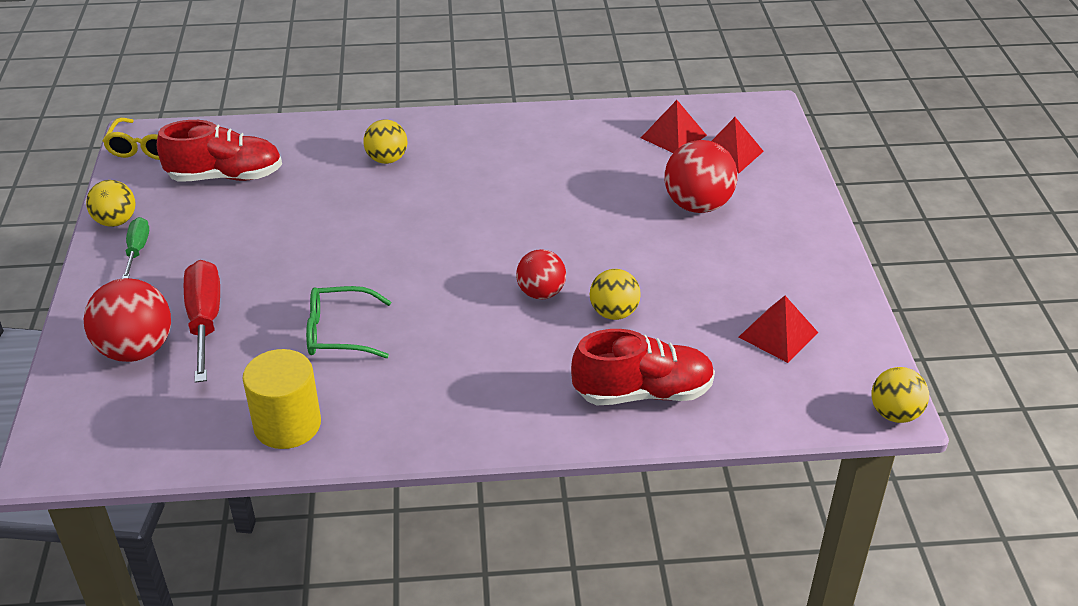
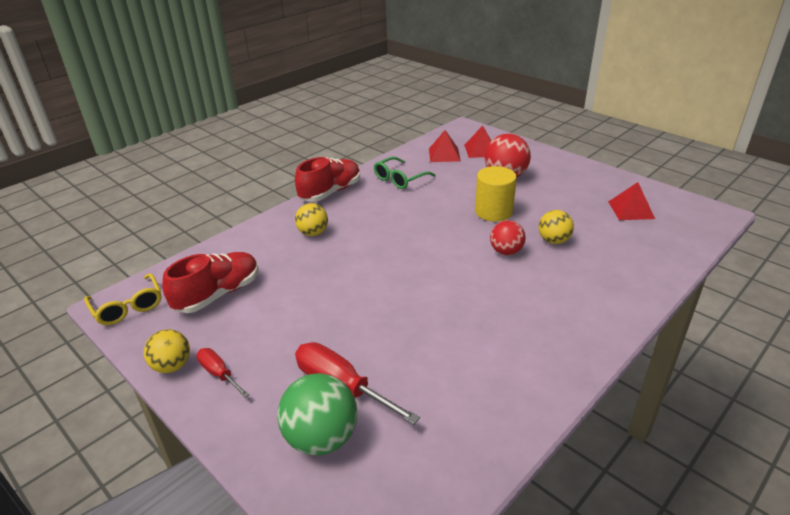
camera: 40 degrees left, 5 degrees down
(136, 350) = (321, 438): red ball -> green ball
(137, 250) = (219, 374): green screwdriver -> red screwdriver
(287, 425) = (497, 410): yellow cylinder -> yellow cylinder (493, 212)
(338, 333) = (438, 337): green glasses -> green glasses (400, 179)
(643, 393) = (629, 267): red shoe -> red shoe (330, 192)
(894, 414) = (724, 214): yellow ball -> none

